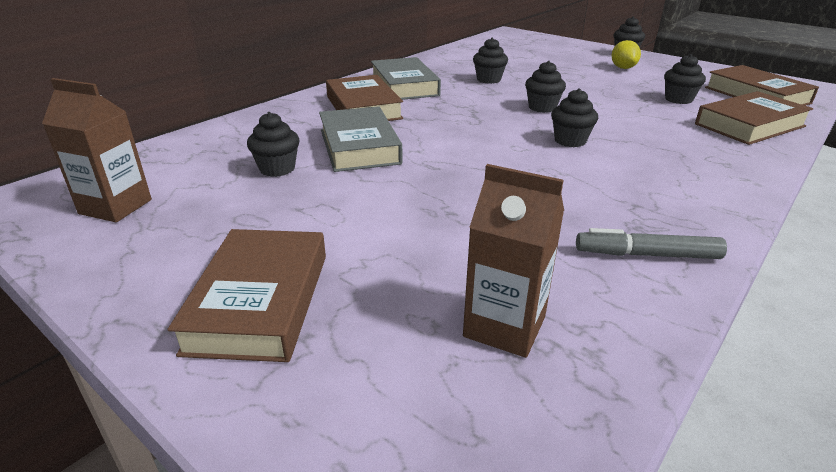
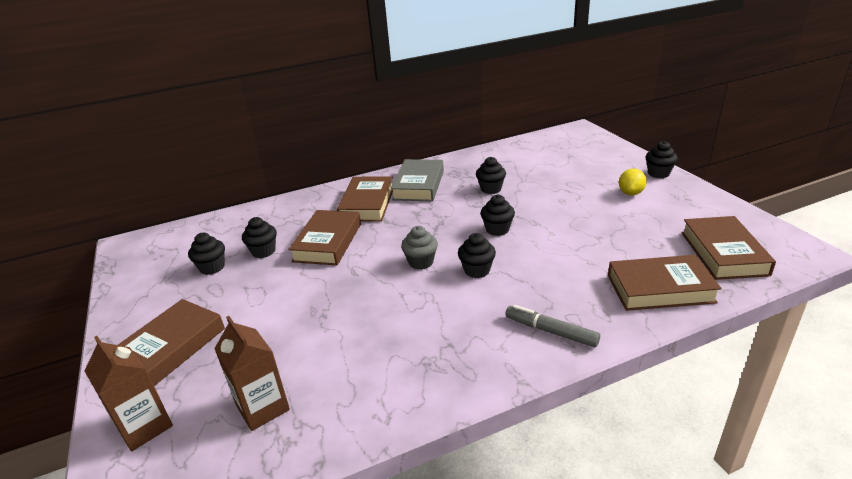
camera: 30 degrees right, 0 degrees up
(115, 207) = (163, 261): brown carton -> brown carton (145, 427)
(359, 146) = (328, 242): grey book -> brown book
(500, 144) = (421, 262): none -> grey cupcake
(647, 255) = (403, 388): grey marker -> grey marker (551, 331)
(678, 99) = (632, 243): black cupcake -> black cupcake (212, 267)

